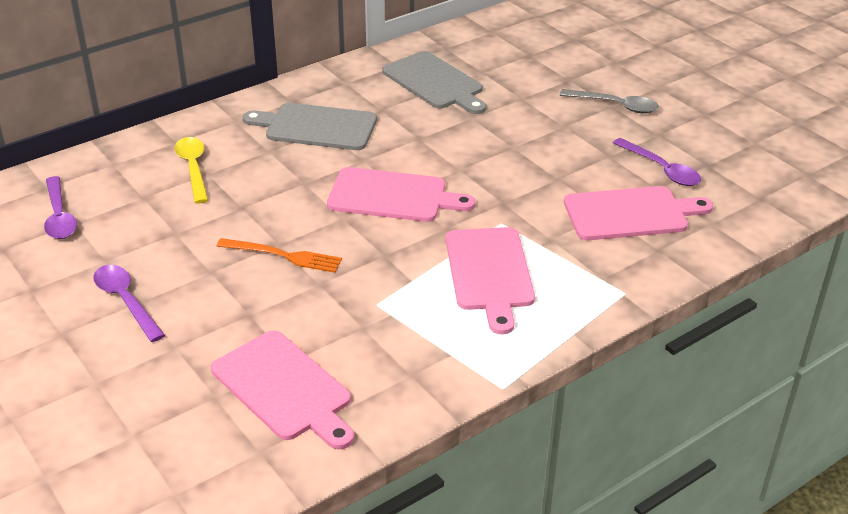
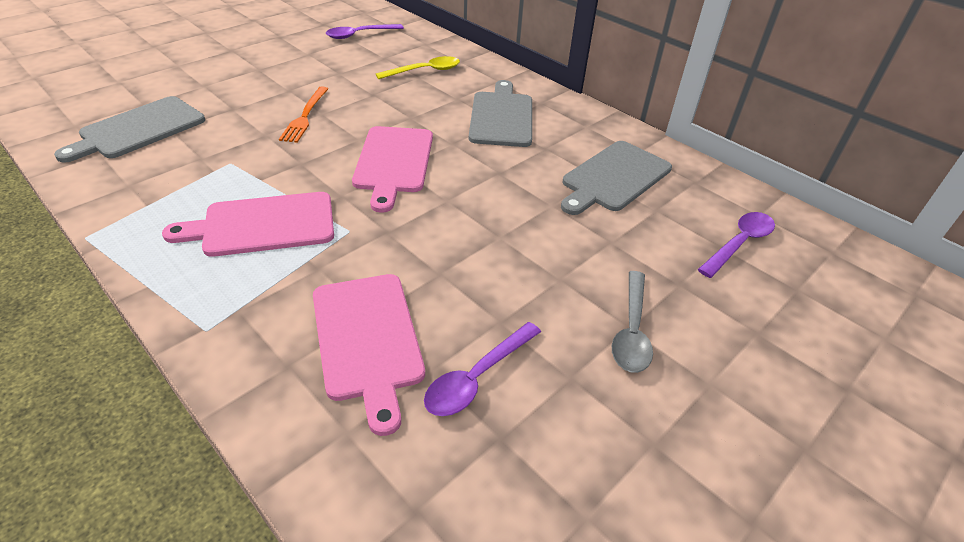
camera: 80 degrees right, 5 degrees up
(125, 301) = (260, 64): purple spoon -> purple spoon (739, 243)
(284, 388) = (139, 129): pink cutting board -> grey cutting board

